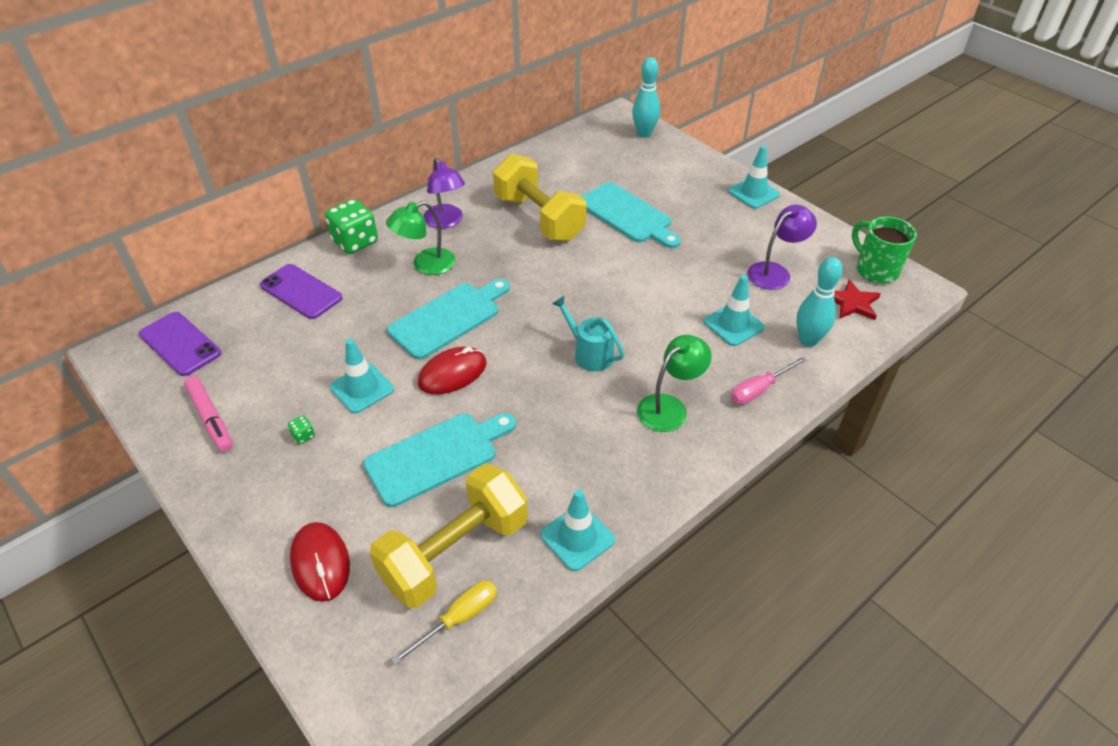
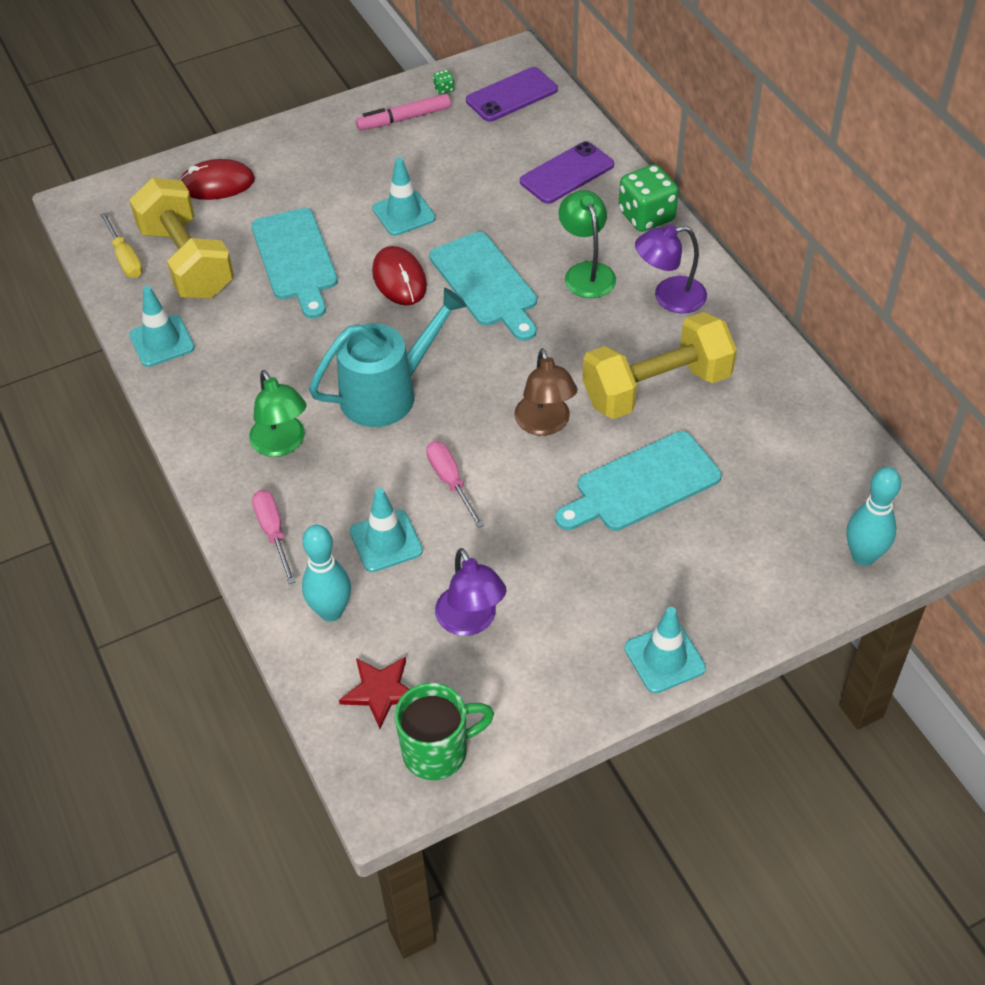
camera: 105 degrees right, 5 degrees up
(303, 436) = (358, 175): green dice -> green dice (444, 89)
(589, 353) = (387, 393): turquoise watering can -> turquoise watering can, size x1.64
(591, 264) = (545, 424): none -> brown lamp
(664, 302) = (450, 481): none -> pink screwdriver

